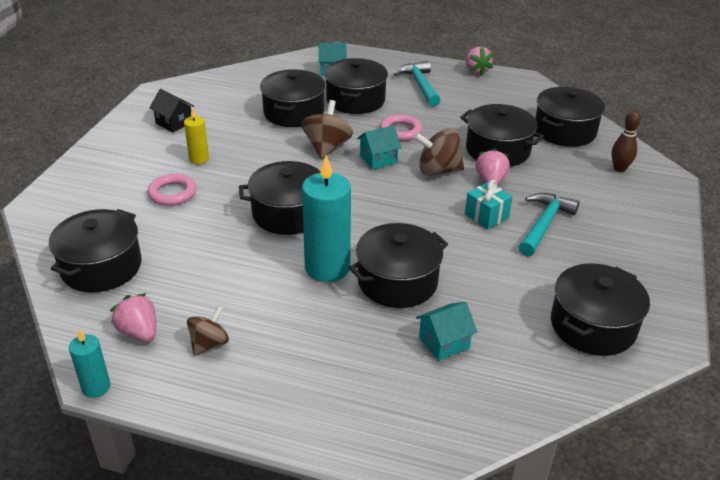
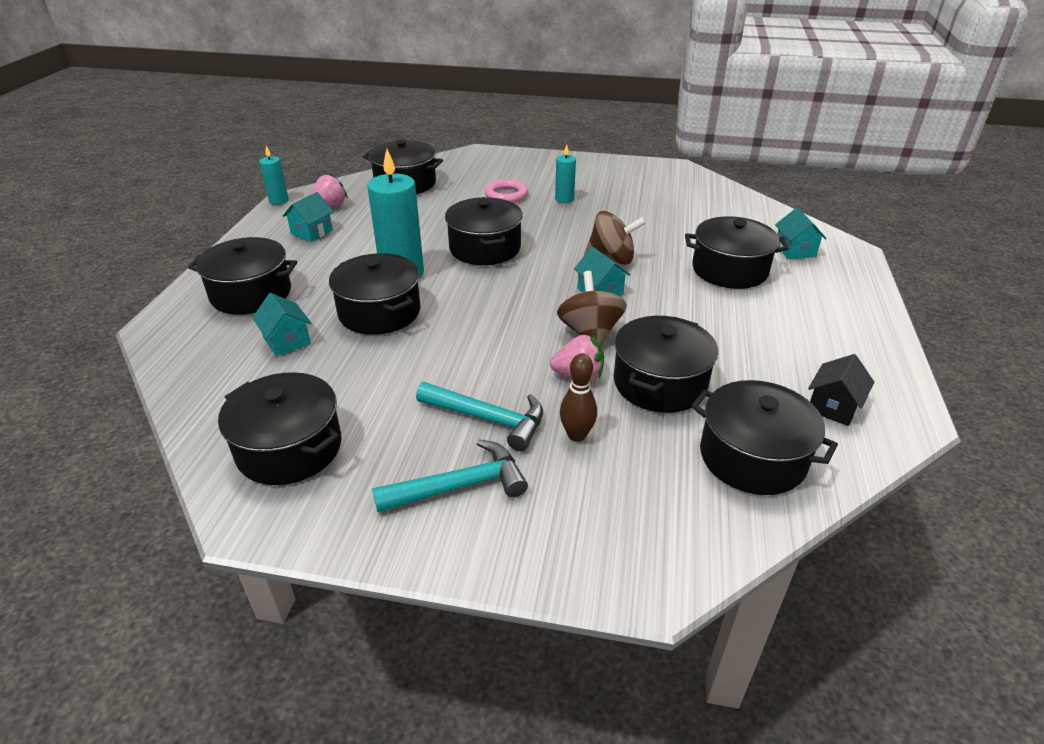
camera: 85 degrees right, 0 degrees up
(174, 123) = (622, 181): black house -> black house (833, 406)
(199, 159) = (564, 199): yellow candle -> turquoise candle
(209, 344) = (312, 232): brown spinning top -> turquoise house
(293, 112) = (676, 235): black pot -> black pot (251, 294)
(400, 131) = (671, 304): pink ring -> none
(420, 85) = (805, 315): turquoise hammer -> turquoise hammer (459, 486)
(476, 71) = (894, 366): pink strawberry -> none
(486, 216) = (499, 370): turquoise gift -> none
(619, 168) = (658, 516): brown bowling pin -> brown bowling pin (576, 435)

